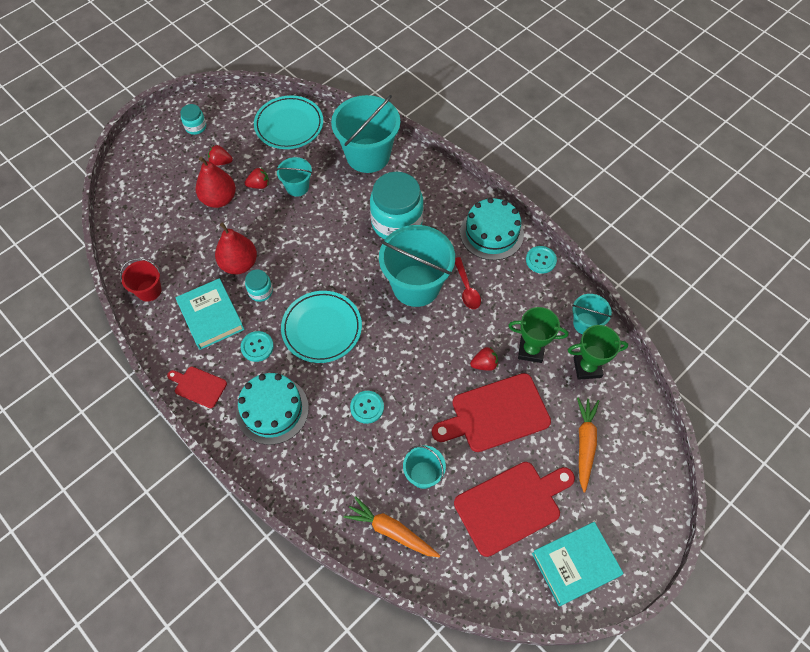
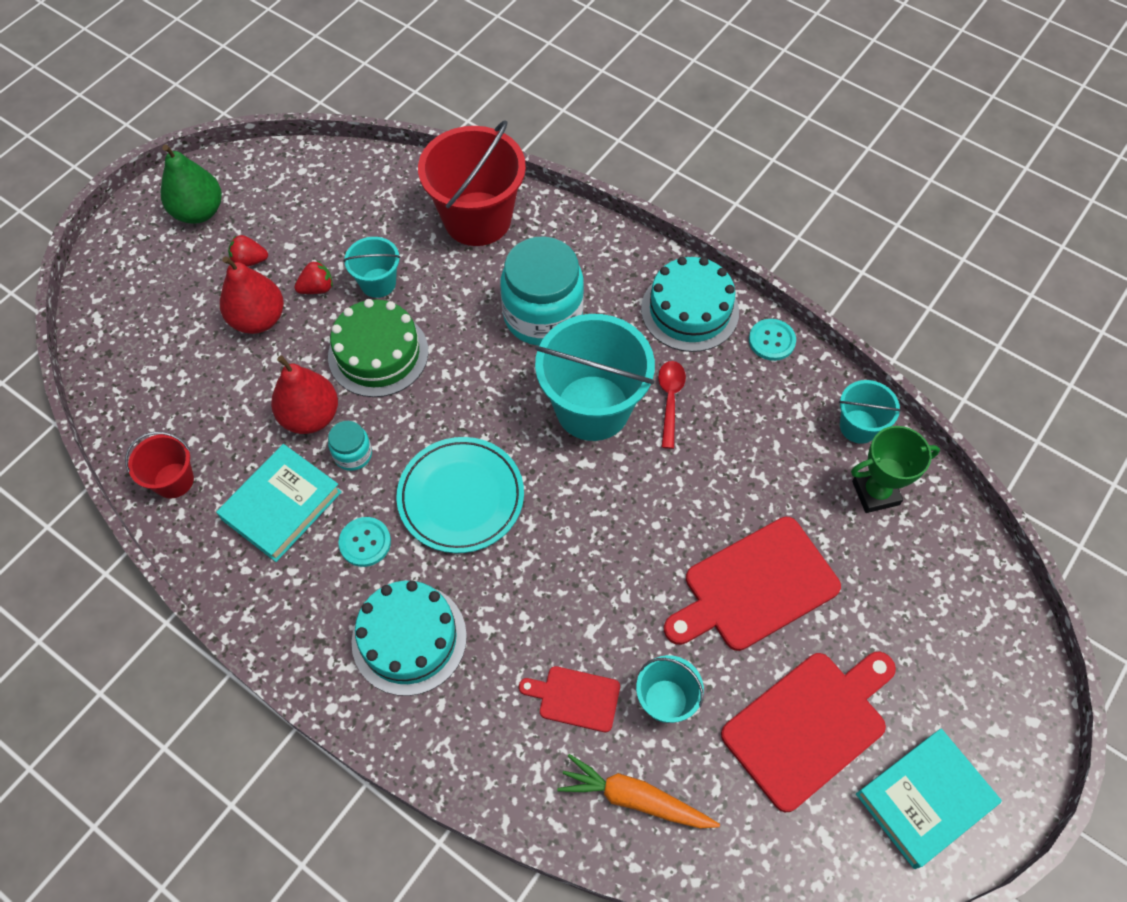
camera: 10 degrees left, 0 degrees up
(195, 127) = (199, 212): turquoise jar -> green pear
(198, 386) = (283, 621): red cutting board -> red cutting board (575, 698)
(211, 316) = (282, 505): turquoise book -> turquoise book turned 75 degrees clockwise
(288, 231) = (378, 354): none -> green cake
(289, 125) = (346, 189): turquoise plate -> none
(367, 407) = (556, 609): turquoise button -> none
(368, 155) = (477, 219): turquoise bucket -> red bucket
(466, 288) = (670, 400): red spoon -> red spoon turned 150 degrees counterclockwise
(484, 364) = (721, 512): red strawberry -> none
(531, 350) = (786, 480): green trophy -> none
(585, 444) = (897, 610): orange carrot -> none

